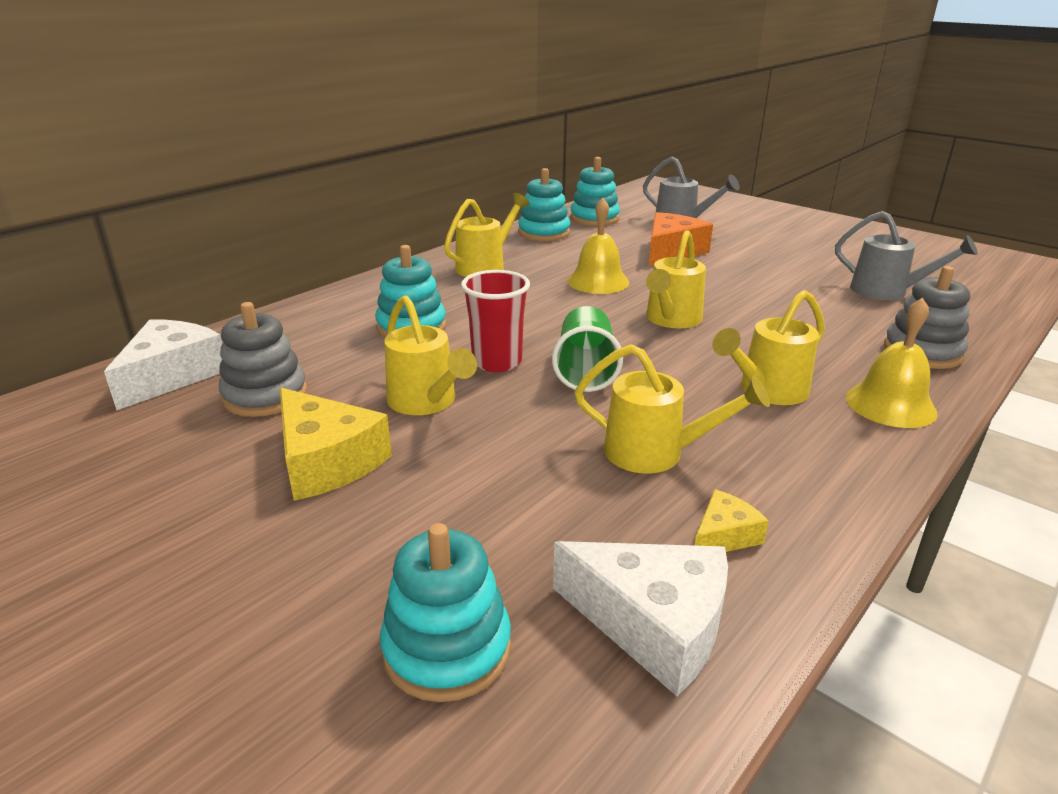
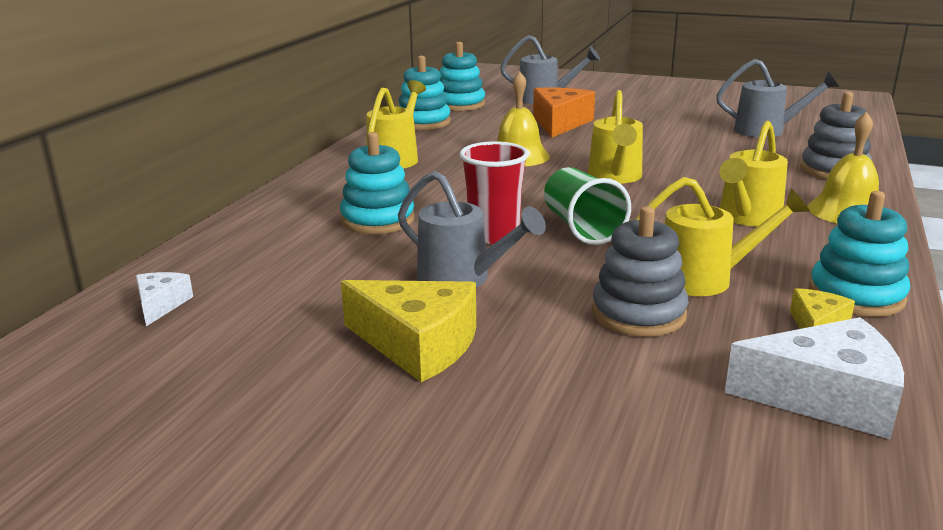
camera: 20 degrees left, 5 degrees down
(172, 375) = (161, 305): white cheese -> white cheese, size x0.52
(265, 396) = (289, 303): grey stacking toy -> grey stacking toy (638, 314)
(426, 402) = (462, 279): yellow watering can -> grey watering can
(447, 648) = (684, 456): turquoise stacking toy -> turquoise stacking toy (856, 295)

